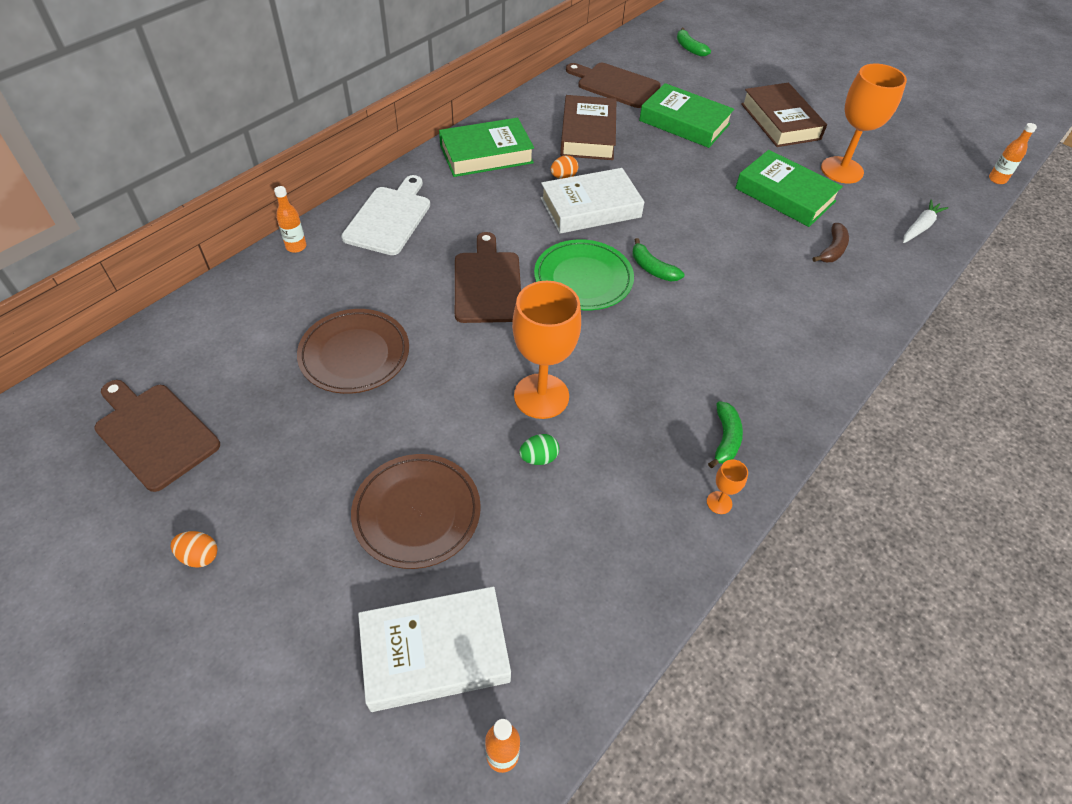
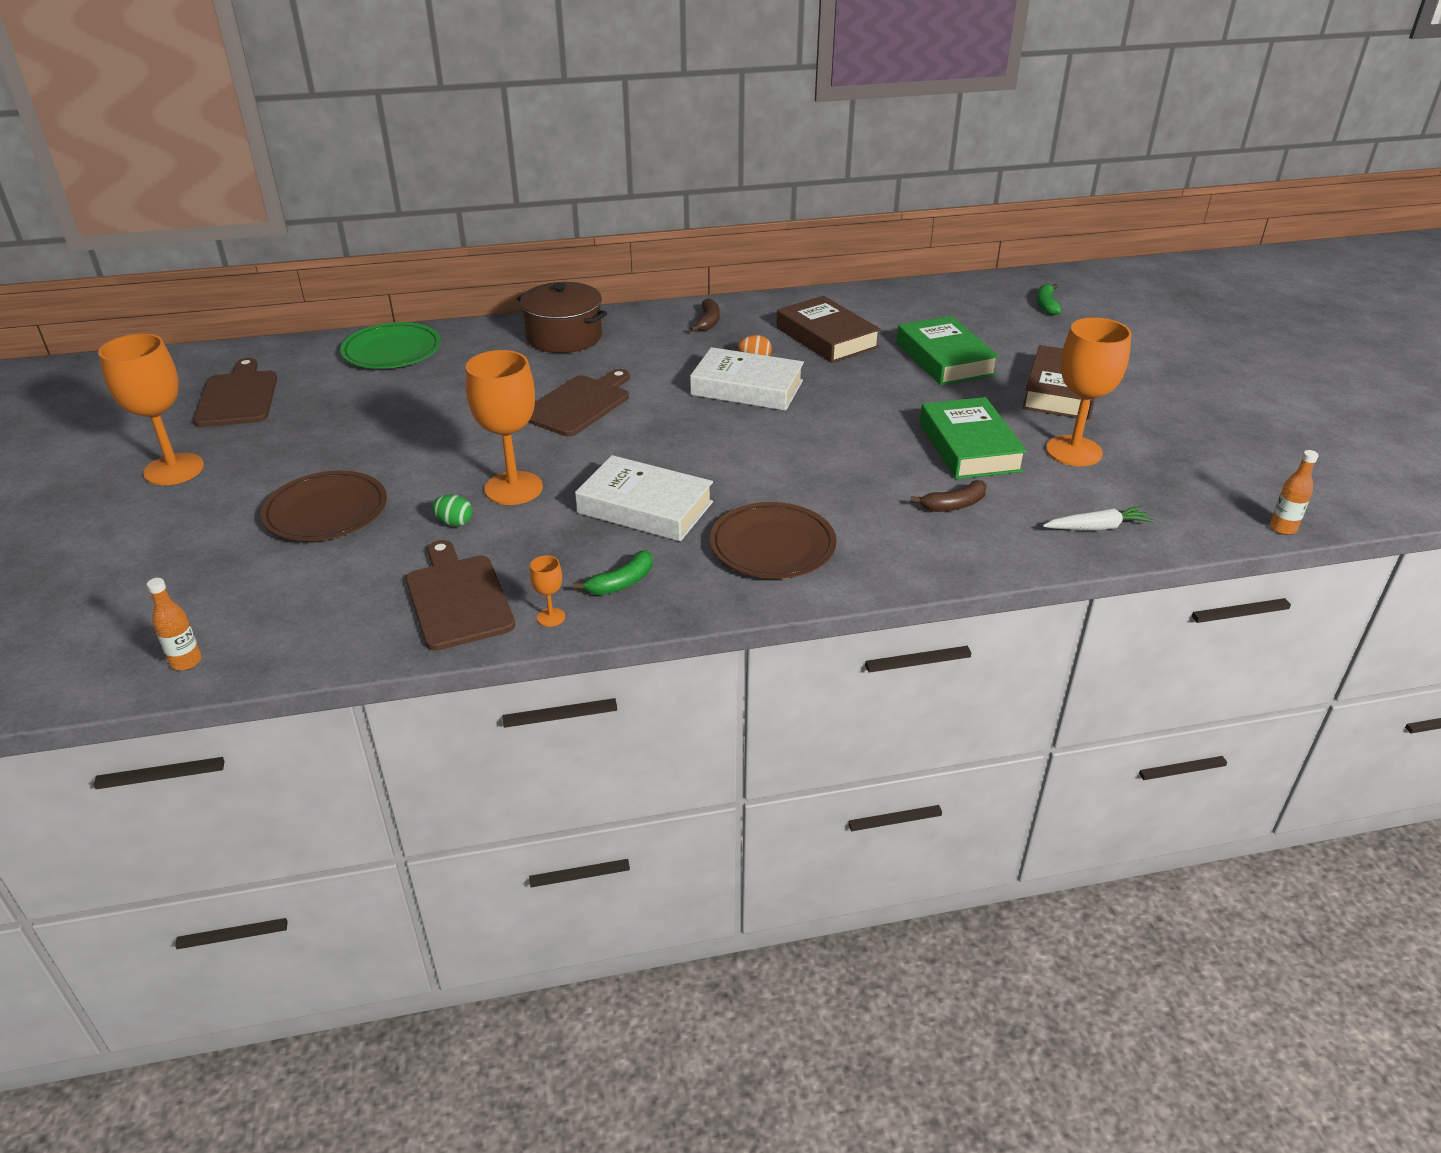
camera: 40 degrees right, 15 degrees down
(199, 556) = (174, 469): orange egg -> orange goblet
(296, 246) = (470, 330): orange bottle -> none
(354, 354) = (418, 407): brown plate -> brown plate (772, 546)
(389, 218) = (564, 337): white cutting board -> brown pot
(435, 652) = (227, 588): white book -> white book (645, 507)
(486, 154) = (708, 322): green book -> brown banana
(583, 279) = (664, 431): green plate -> green plate (392, 351)
(588, 134) = (826, 337): brown book -> brown book turned 75 degrees counterclockwise
(615, 85) = (913, 310): brown cutting board -> brown cutting board (457, 598)
(652, 268) = (739, 448): green banana -> none

